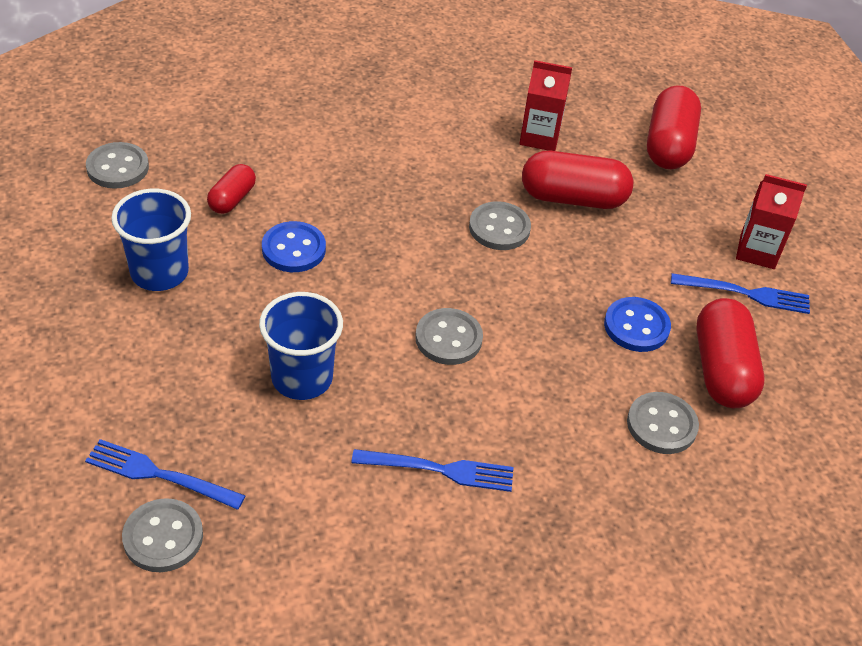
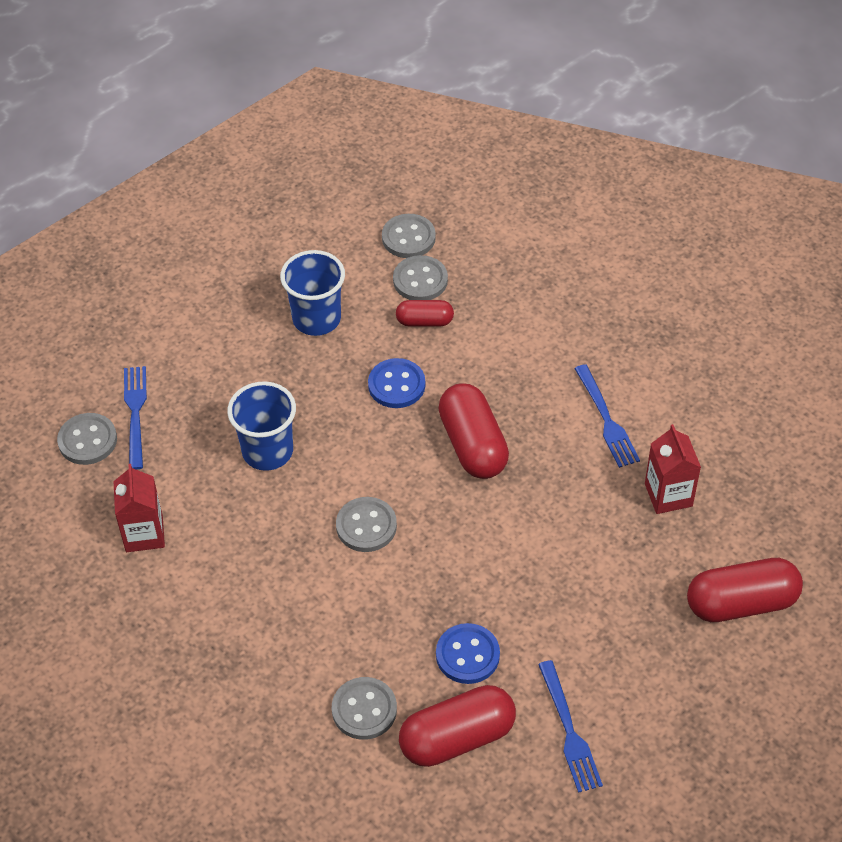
camera: 70 degrees right, 5 degrees up
(440, 470) = (231, 574): blue fork -> blue fork (607, 420)
(499, 228) = (520, 511): grey button -> grey button (420, 280)
(573, 198) = (601, 551): red capsule -> red capsule (473, 445)
(757, 251) = (636, 725): red carton -> red carton (144, 534)

